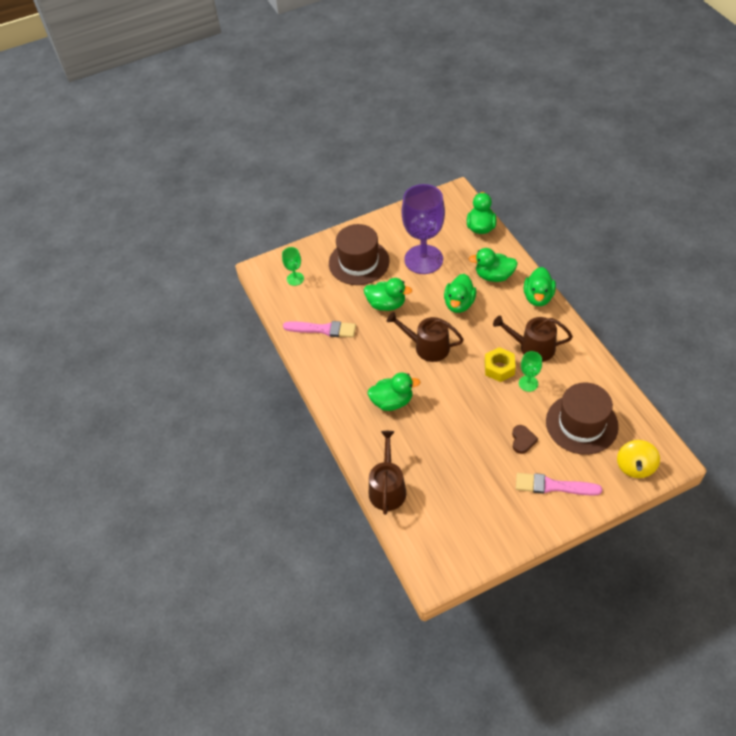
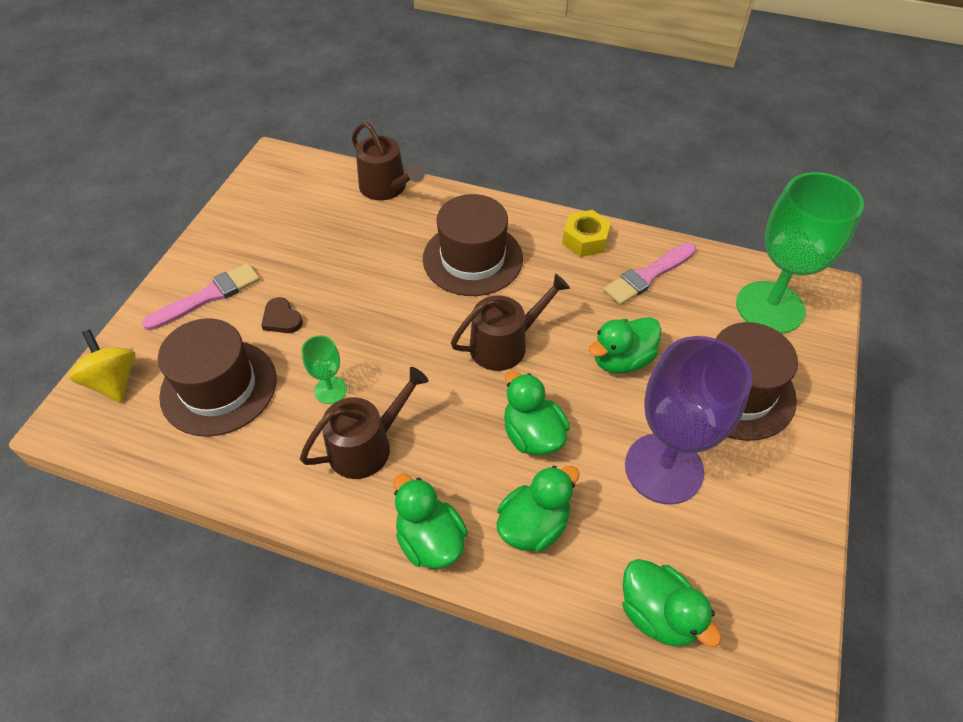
camera: 130 degrees right, 0 degrees up
(295, 279) = (770, 307): green goblet -> green goblet, size x2.24
(392, 401) = (472, 258): green duck -> brown hat
(499, 368) = (387, 383): yellow nut -> yellow nut (585, 240)

